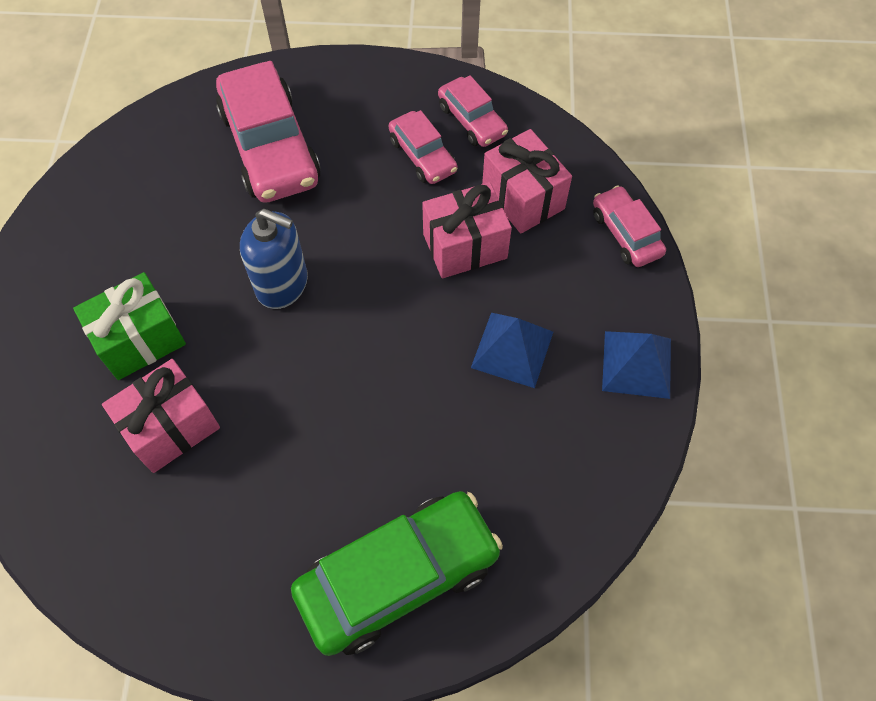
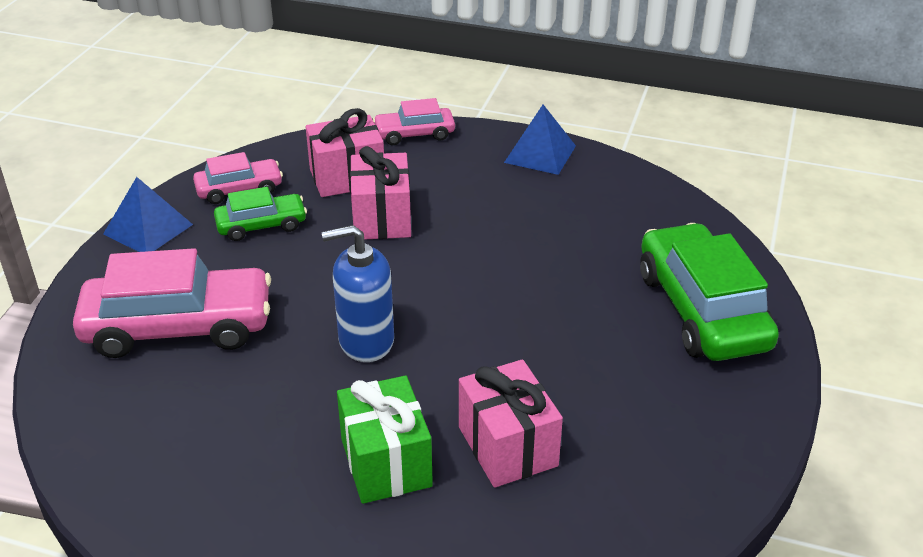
camera: 75 degrees left, 25 degrees down
(282, 284) = (366, 341): blue soap dispenser -> blue soap dispenser turned 135 degrees counterclockwise
(423, 155) = (261, 225): pink car -> green car
(512, 349) = (502, 211): blue pyramid -> blue pyramid (148, 229)

